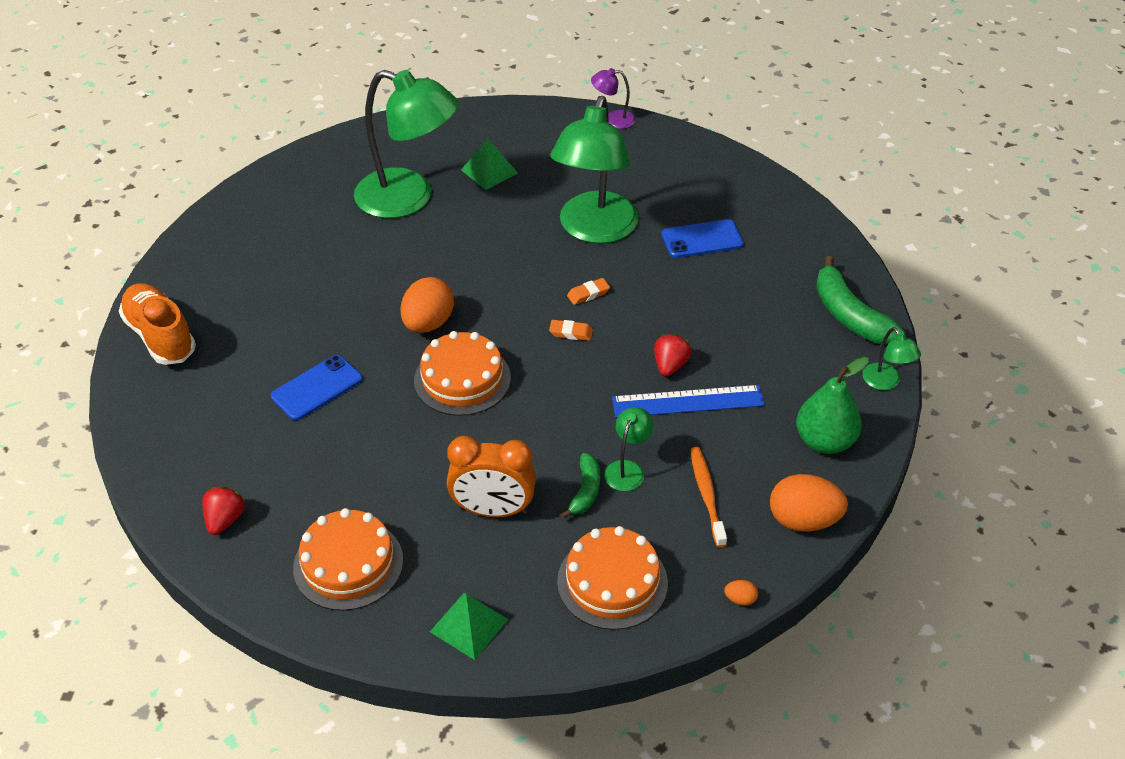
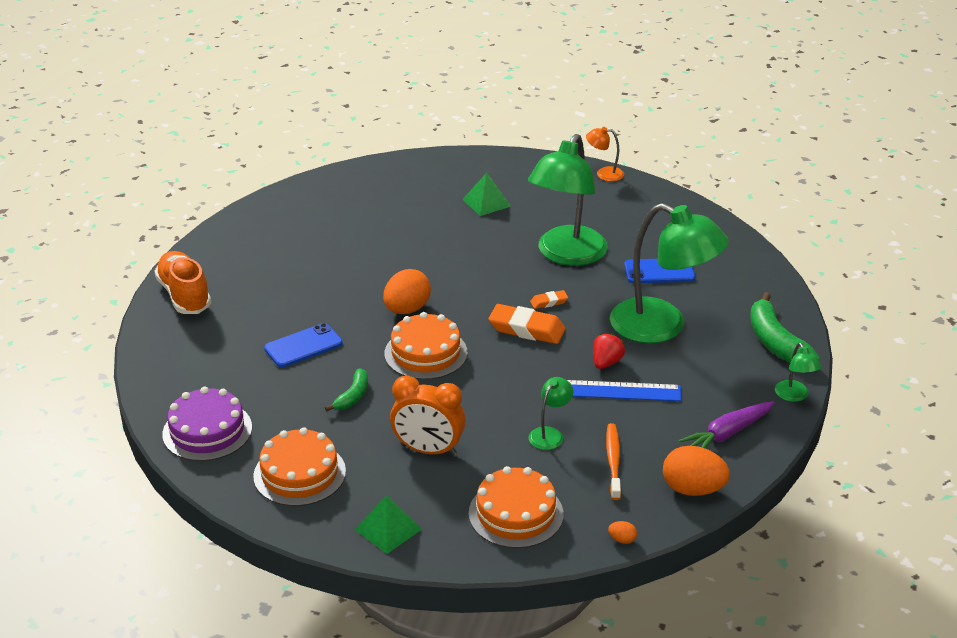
camera: 10 degrees right, 10 degrees down
(225, 520) = (207, 431): red strawberry -> purple cake
(409, 198) = (413, 216): green lamp -> green lamp (662, 327)
(571, 333) = (526, 329): orange eraser -> orange eraser, size x1.99
(585, 491) = (510, 445): green banana -> green banana (353, 396)
(613, 120) = (604, 174): purple lamp -> orange lamp
(824, 441) = (727, 434): green pear -> purple carrot

